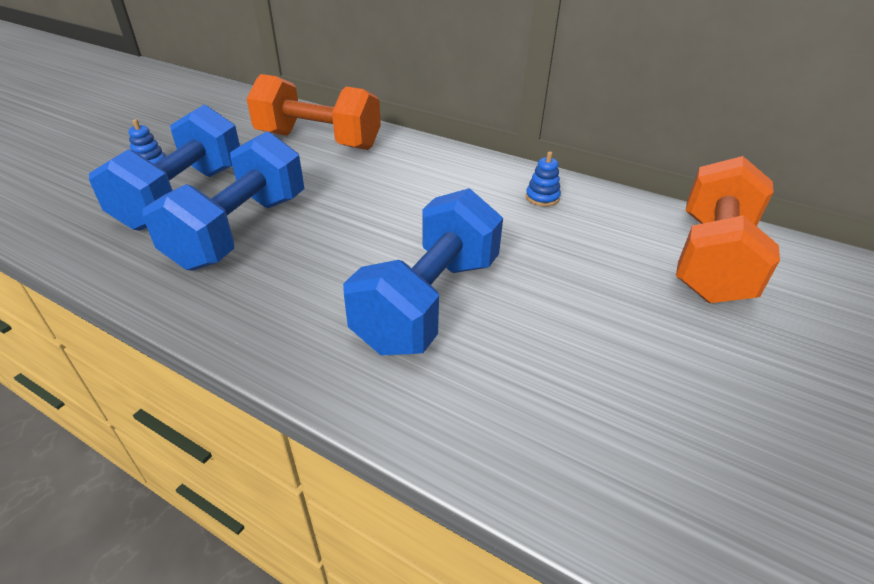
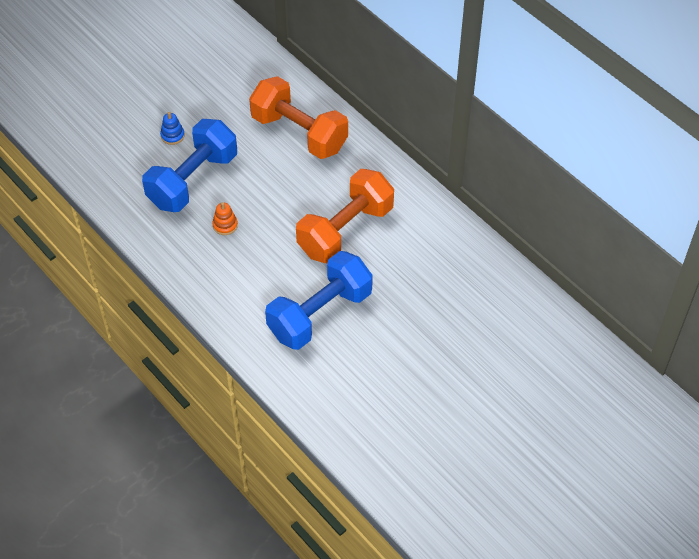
camera: 20 degrees right, 15 degrees up
(241, 231) = (225, 225): blue dumbbell -> orange stacking toy
(542, 197) = (438, 242): blue stacking toy -> none
(712, 259) = (514, 328): orange dumbbell -> orange dumbbell (345, 231)

